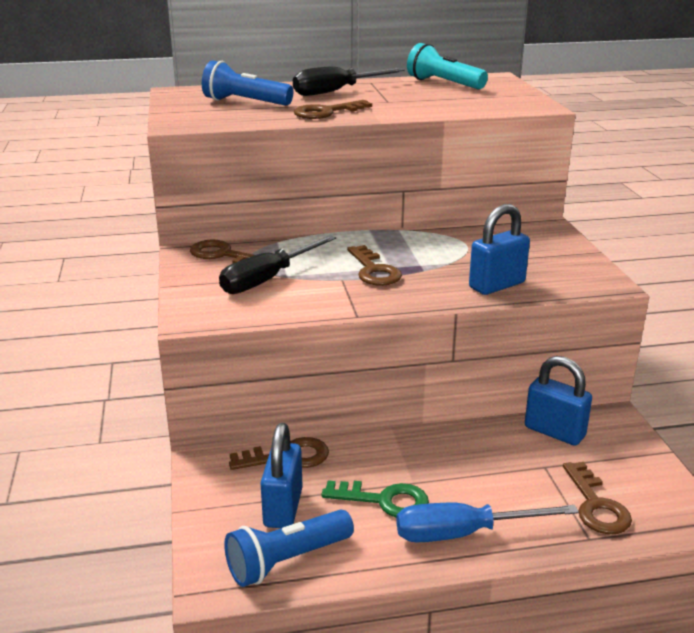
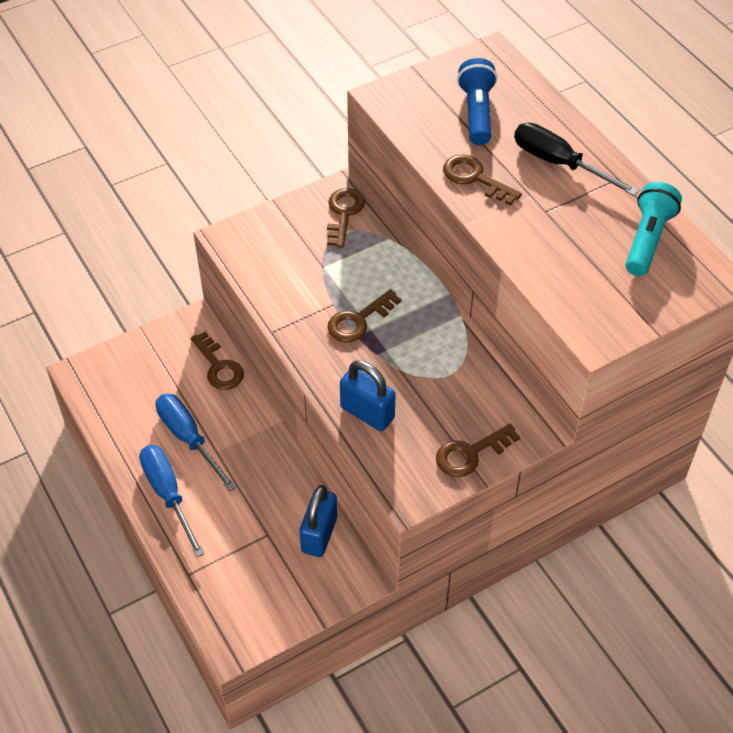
camera: 70 degrees right, 25 degrees up
(268, 279) = (311, 257): black screwdriver -> none
(283, 508) = (161, 383): blue padlock -> none
(287, 561) = (111, 402): blue flashlight -> none
(384, 500) = (188, 438): green key -> blue screwdriver
(596, 505) = (228, 575): brown key -> brown key (471, 453)

